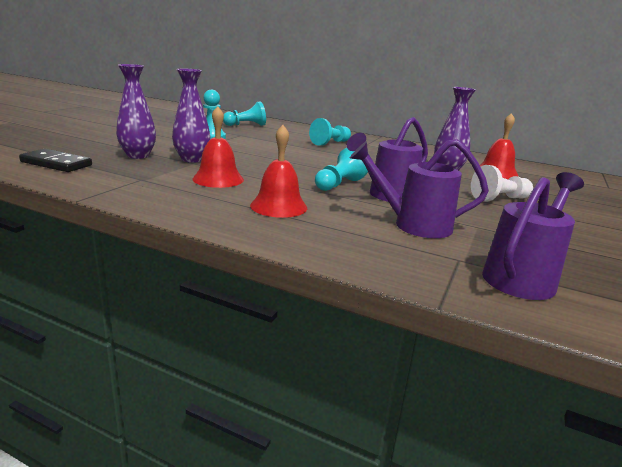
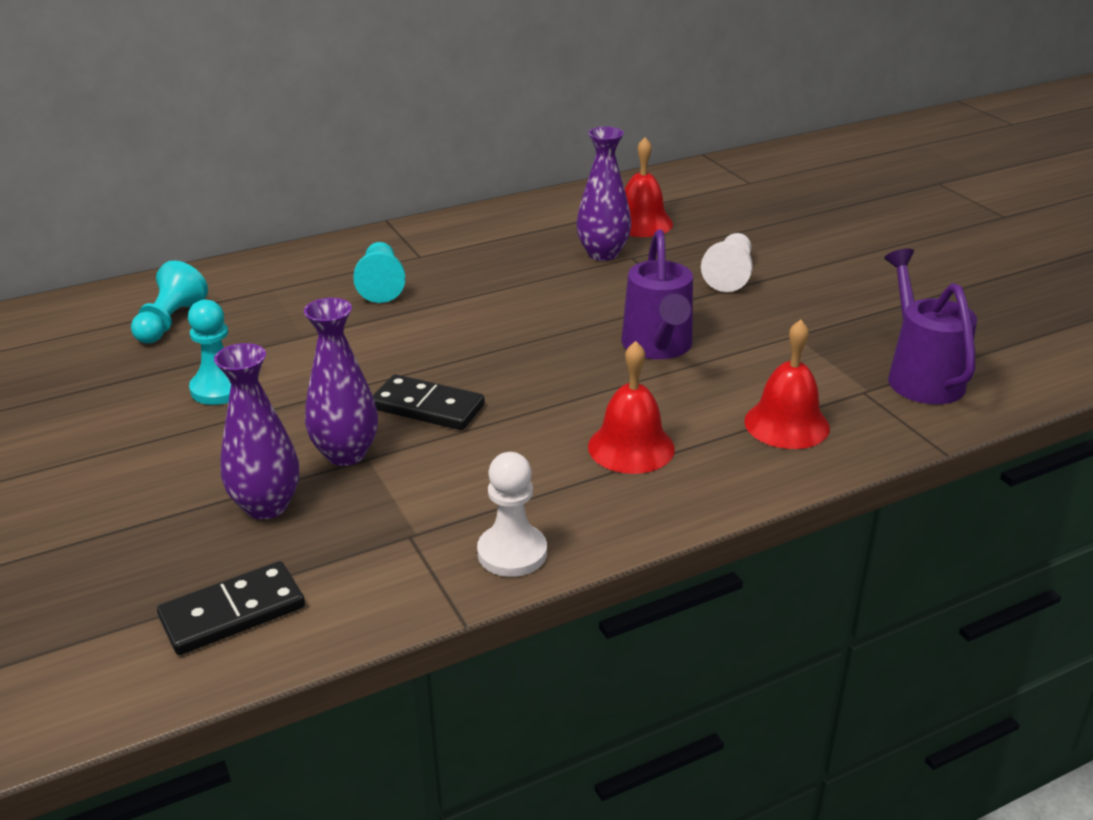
camera: 50 degrees left, 10 degrees up
(146, 199) = (512, 553): none -> white pawn
(218, 179) = (475, 460): red bell -> red bell (786, 424)
(249, 164) = (427, 407): none -> black domino
(339, 184) = (586, 364): turquoise pawn -> none
(413, 225) = (761, 374): purple watering can -> none

